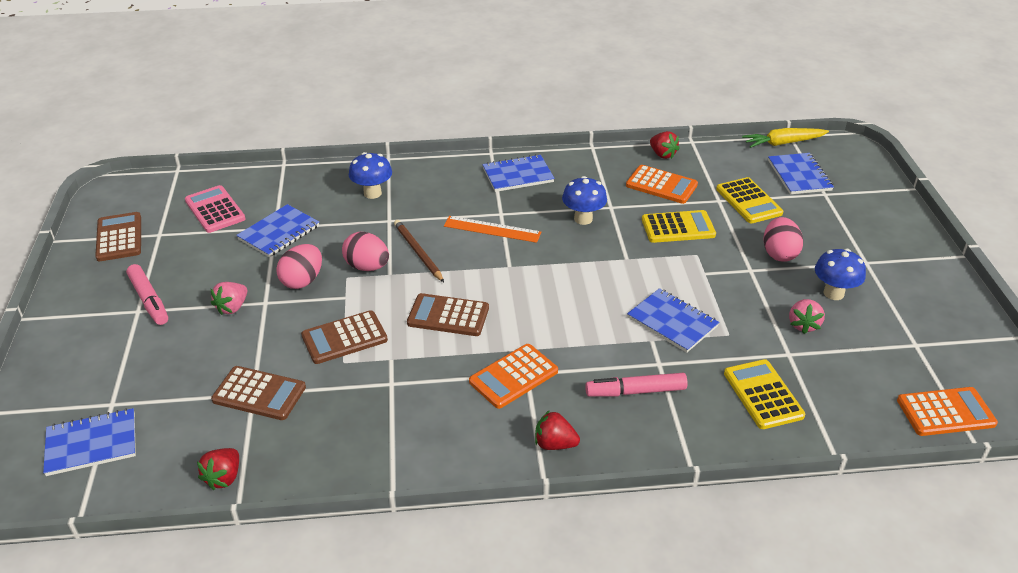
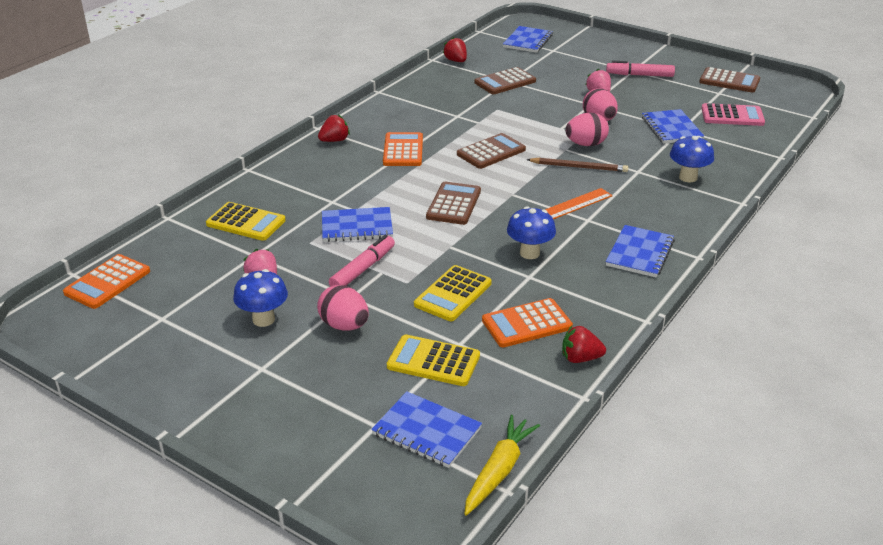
camera: 130 degrees right, 5 degrees down
(344, 338) = (518, 115): brown calculator -> brown calculator (453, 204)
(635, 391) = (326, 181): pink marker -> pink marker (363, 269)

